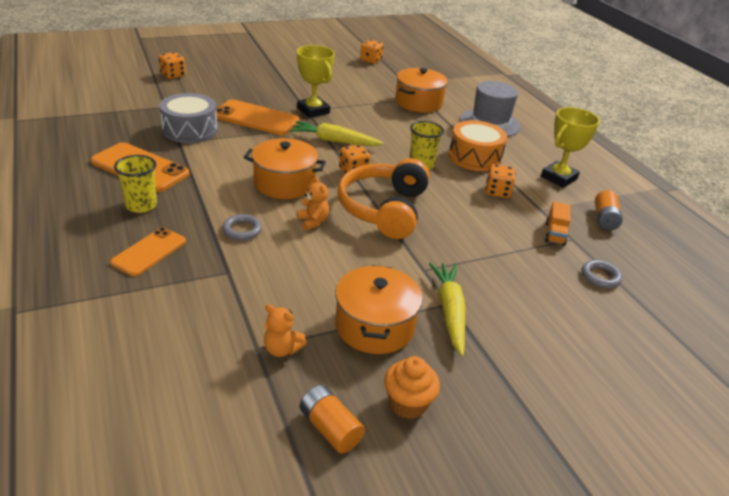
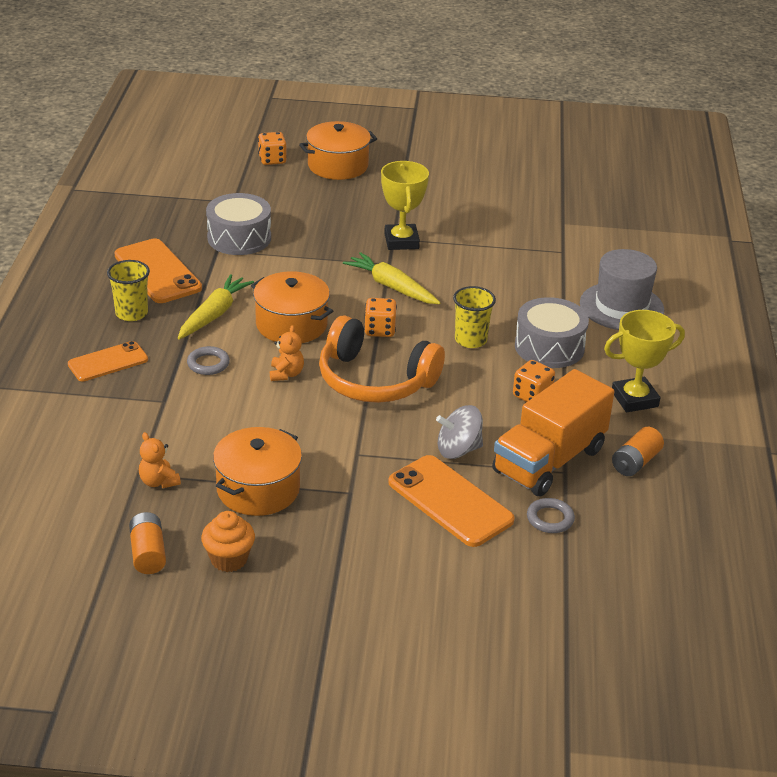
camera: 30 degrees right, 0 degrees up
(256, 118) = (324, 238): orange phone -> orange phone (450, 501)
(371, 60) = (546, 181): orange dice -> none
(384, 209) = (374, 380): orange headphones -> orange headphones turned 105 degrees counterclockwise
(418, 102) = (551, 257): orange pot -> orange pot (338, 165)
(449, 311) = (344, 500): yellow carrot -> yellow carrot (214, 314)
(474, 157) = (549, 347): orange drum -> grey drum
(490, 244) = (458, 450): none -> grey spinning top
(555, 234) = (549, 461): orange truck -> orange truck, size x2.34

